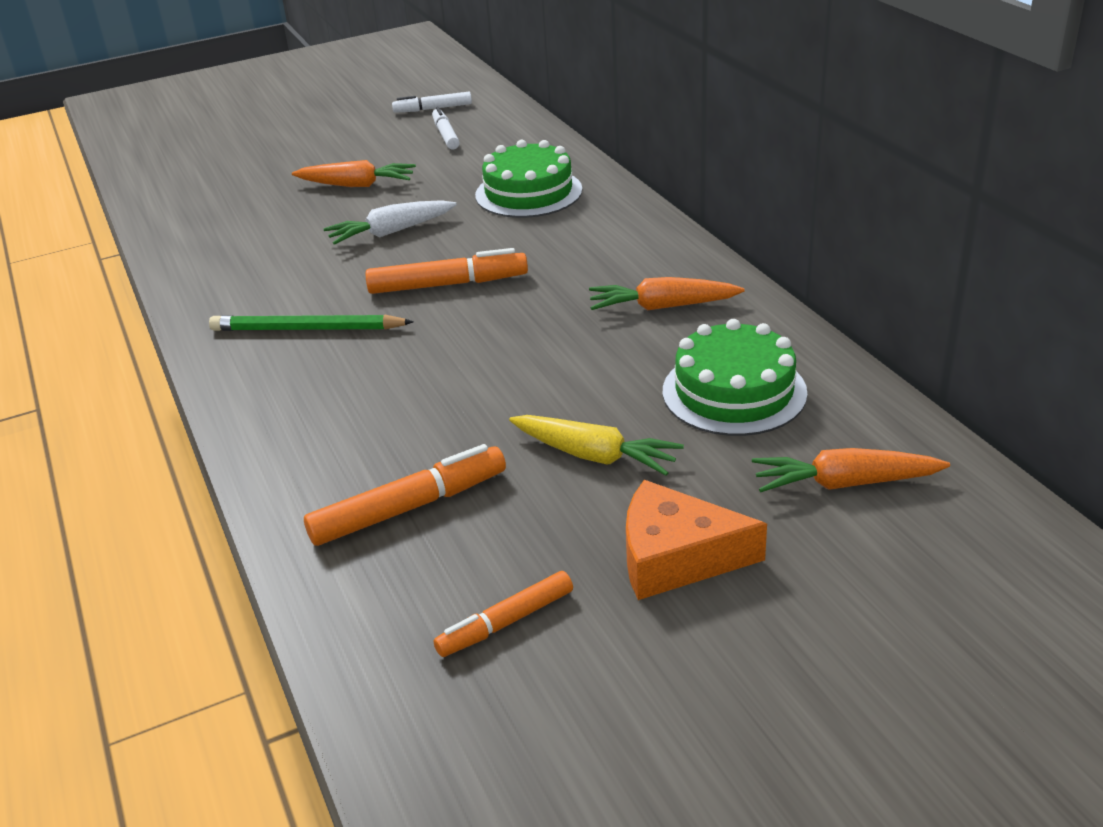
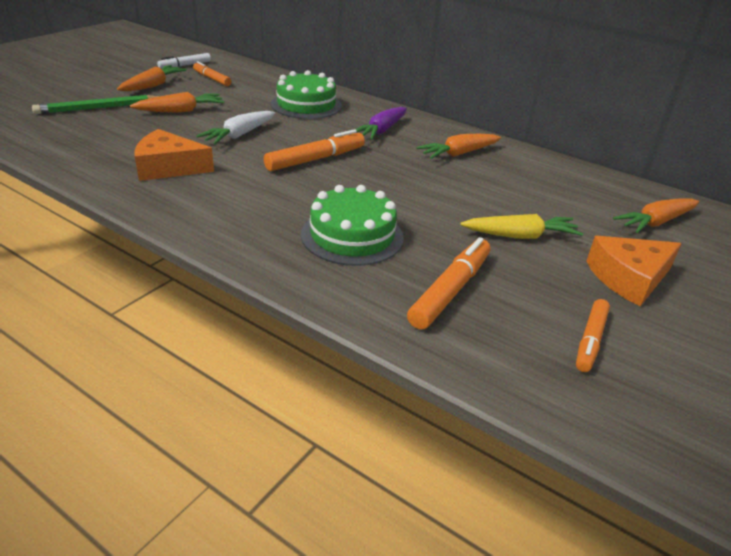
camera: 35 degrees left, 0 degrees up
(264, 269) = (168, 167): none -> orange cheese
(307, 329) = (247, 199): green pencil -> green pencil (99, 108)
(362, 140) = (153, 85): none -> orange carrot
(445, 135) = (212, 79): white marker -> orange marker
(590, 250) = (381, 130): none -> purple carrot
(734, 392) = (549, 189): green cake -> green cake (352, 236)

